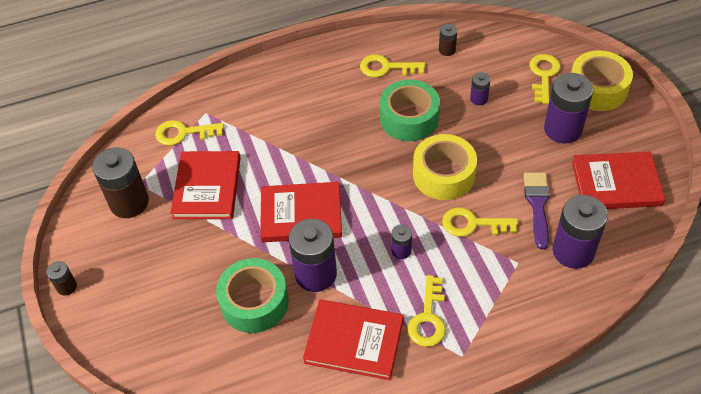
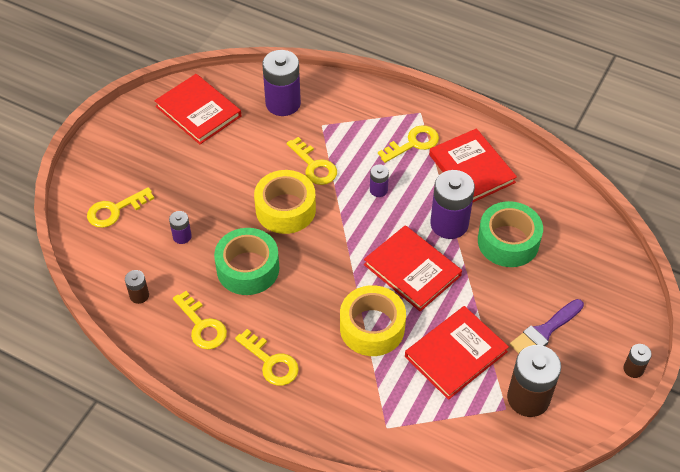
camera: 135 degrees left, 0 degrees up
(184, 133) = (425, 423): yellow key -> yellow key (271, 362)
(537, 205) = (261, 141): purple brush -> purple brush (544, 331)
(563, 129) = (169, 166): purple battery -> none
(597, 89) = (103, 169): yellow tape -> yellow tape (372, 327)

